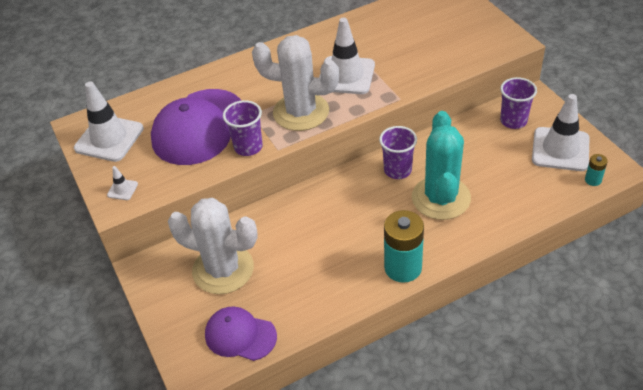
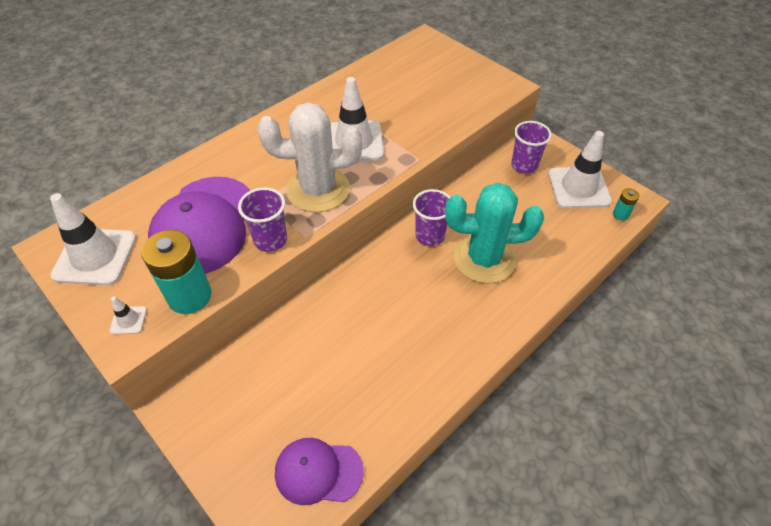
camera: 20 degrees left, 5 degrees up
(223, 269) = (273, 390): white cactus -> none
(403, 267) = (473, 346): turquoise battery -> turquoise battery (189, 296)
(441, 198) = (484, 259): turquoise cactus -> turquoise cactus turned 75 degrees counterclockwise

